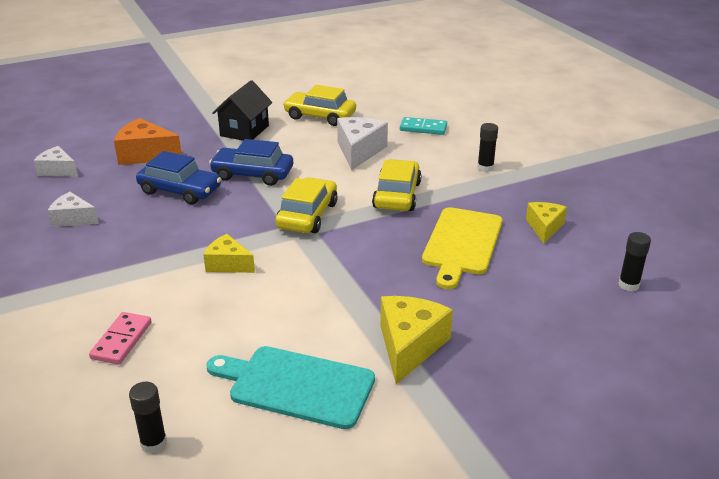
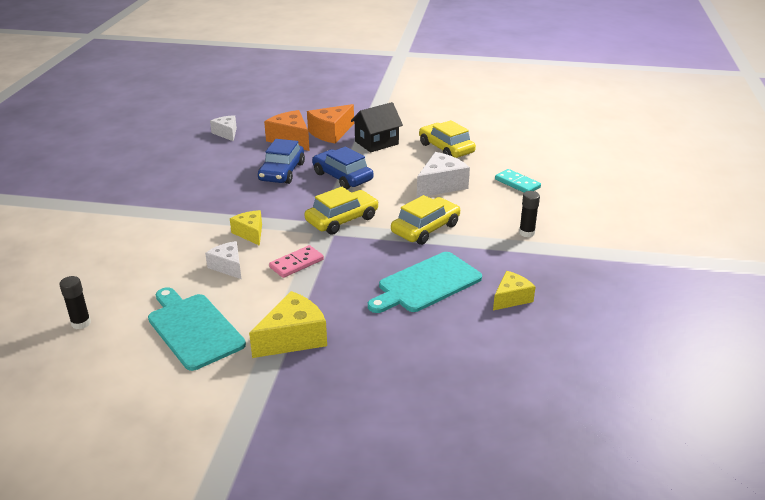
camera: 35 degrees right, 0 degrees up
(73, 219) = (198, 168): white cheese -> white cheese (228, 266)
(122, 340) = (135, 256): pink domino -> pink domino (296, 263)
(180, 190) = (282, 172): blue car -> blue car turned 45 degrees clockwise
(182, 135) = (331, 133): none -> orange cheese
(462, 244) = (426, 284): yellow cutting board -> turquoise cutting board
(628, 285) = (520, 372): black glue stick -> none

